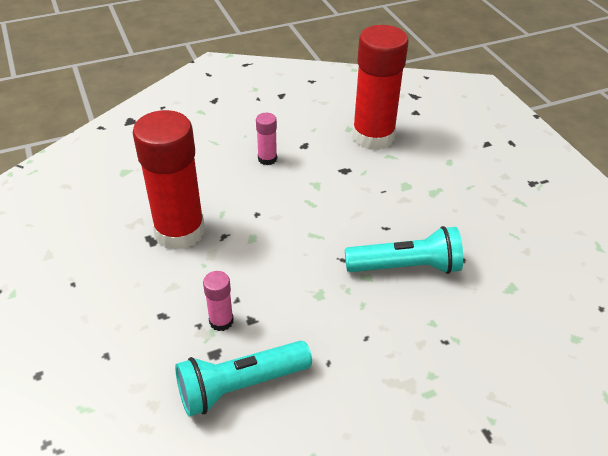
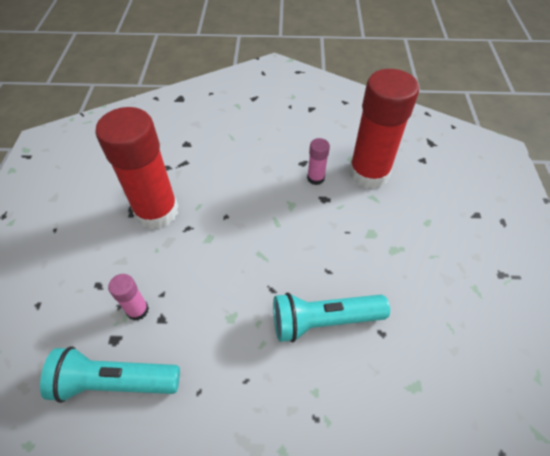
camera: 25 degrees right, 10 degrees up
(267, 159) = (264, 166): pink glue stick -> pink glue stick (315, 178)
(406, 267) = (323, 320): turquoise flashlight -> turquoise flashlight turned 150 degrees clockwise

